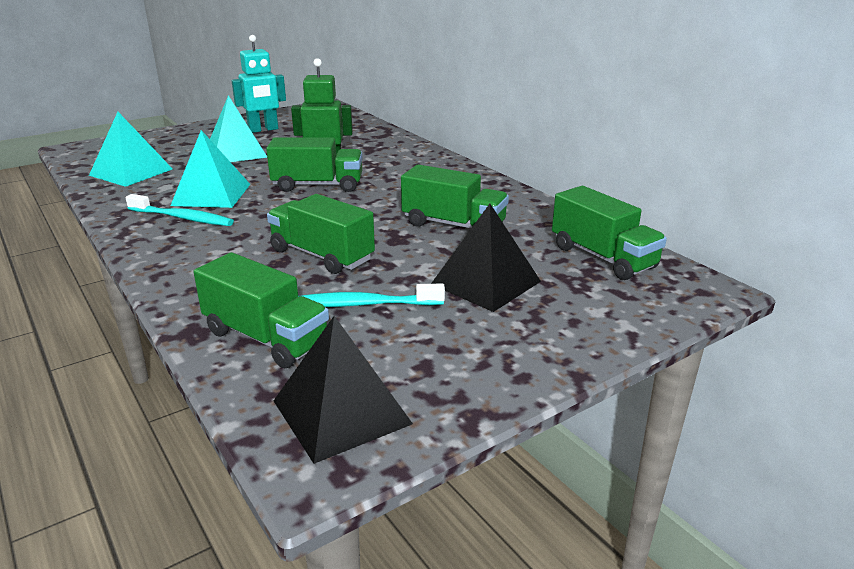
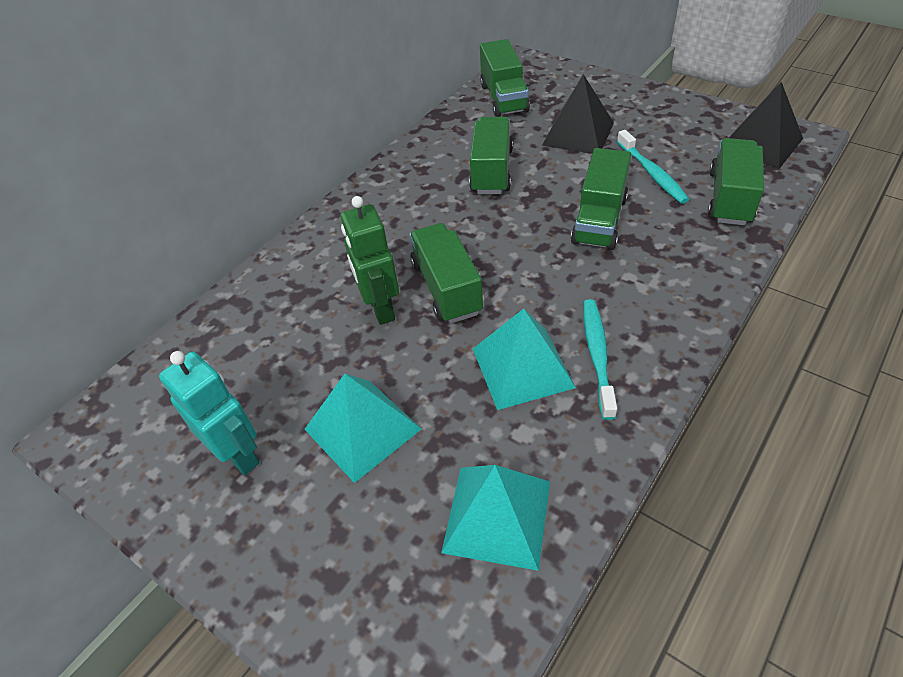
camera: 105 degrees left, 20 degrees up
(603, 257) = (504, 98): green truck -> green truck turned 135 degrees clockwise

